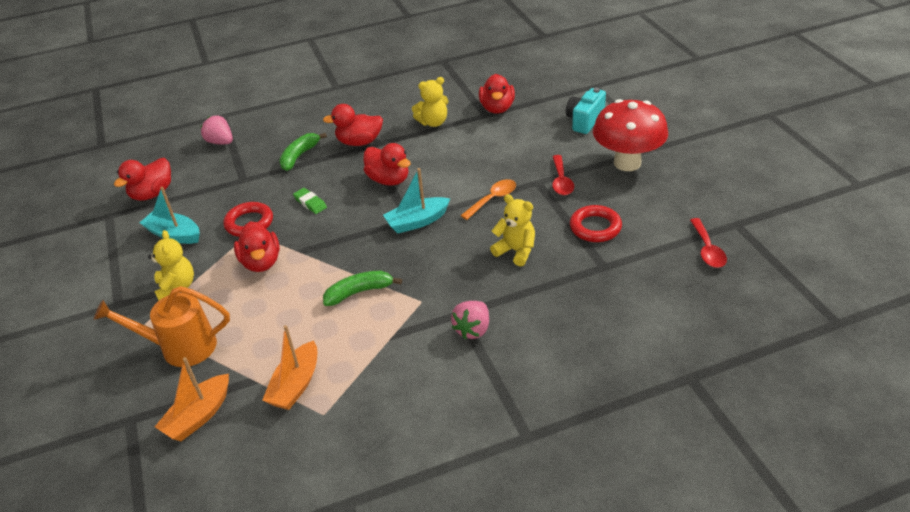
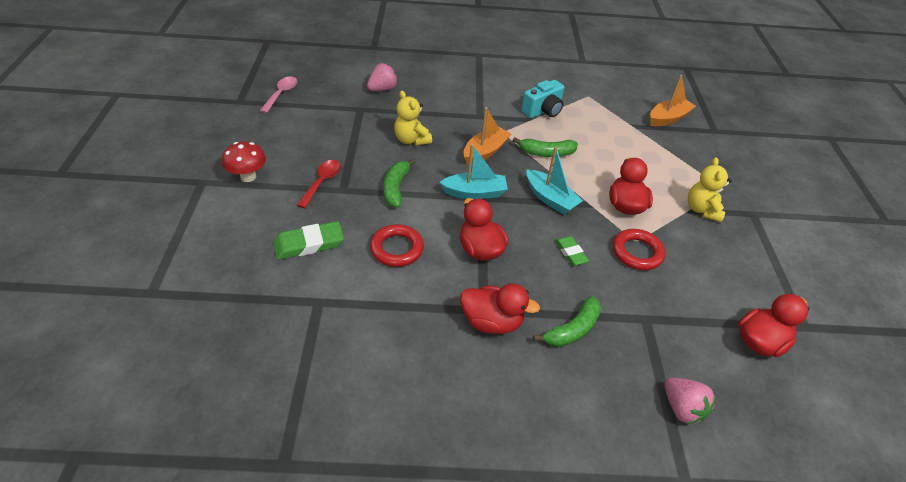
camera: 165 degrees left, 5 degrees up
(174, 234) = (717, 269): turquoise boat -> turquoise boat (550, 199)
(180, 347) = (689, 161): orange watering can -> none
(296, 385) = (604, 114): orange boat -> orange boat (485, 152)
(433, 122) = (387, 316): yellow teddy bear -> none
(473, 329) = (477, 105): pink strawberry -> pink strawberry (382, 89)
(492, 199) = (395, 188): orange spoon -> green banana
(497, 108) = (296, 306): red duck -> none
(524, 139) = (309, 244): none -> green eraser
(585, 121) = (226, 242): turquoise camera -> turquoise camera (543, 110)
(595, 227) = (337, 135): red ring -> red ring (397, 249)
(627, 163) = (248, 177): red mushroom -> red mushroom, size x0.56
(707, 249) = (281, 94): red spoon -> pink spoon

